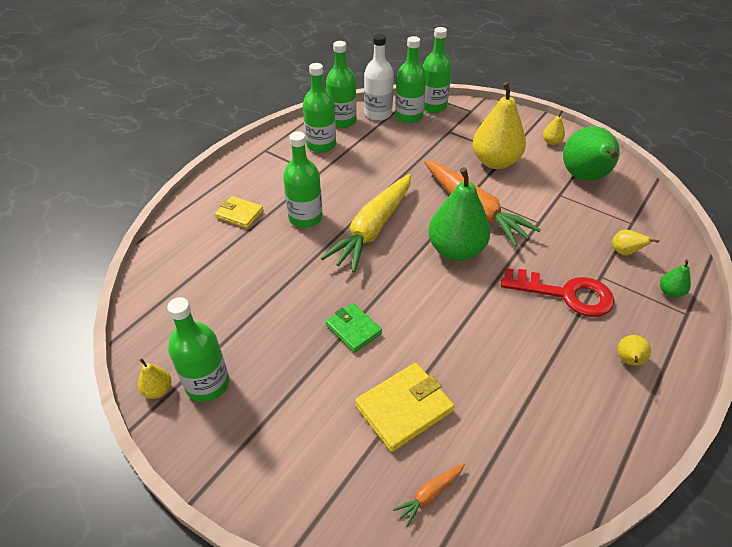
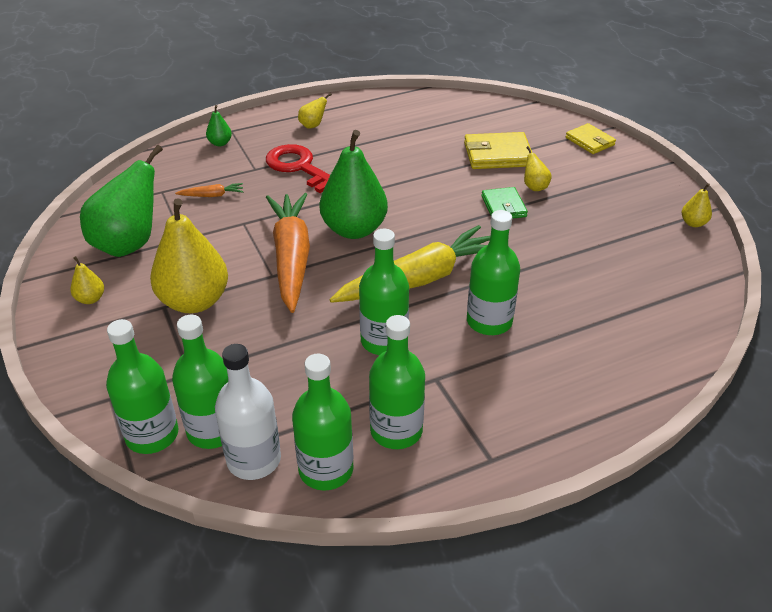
camera: 150 degrees left, 5 degrees down
(207, 384) = (648, 214): green bottle -> green bottle (384, 341)
(239, 214) = (572, 358): yellow wallet -> yellow wallet (590, 141)
(430, 494) = (511, 121): orange carrot -> orange carrot (212, 195)
(624, 252) = (208, 175): yellow pear -> yellow pear (534, 187)

